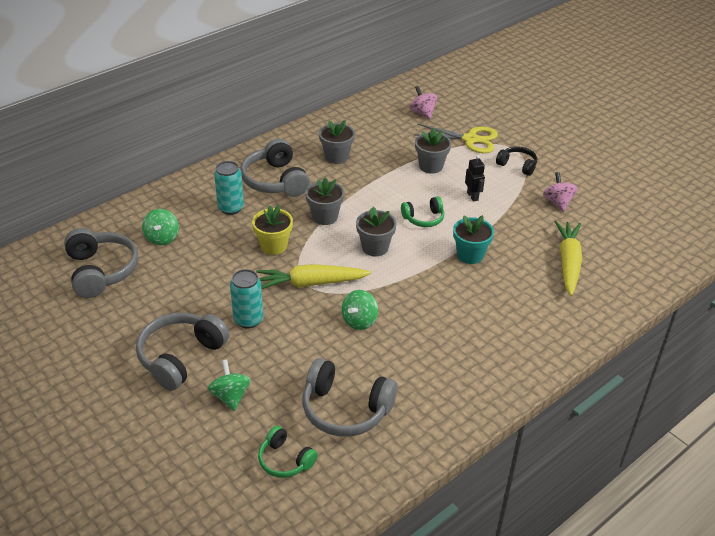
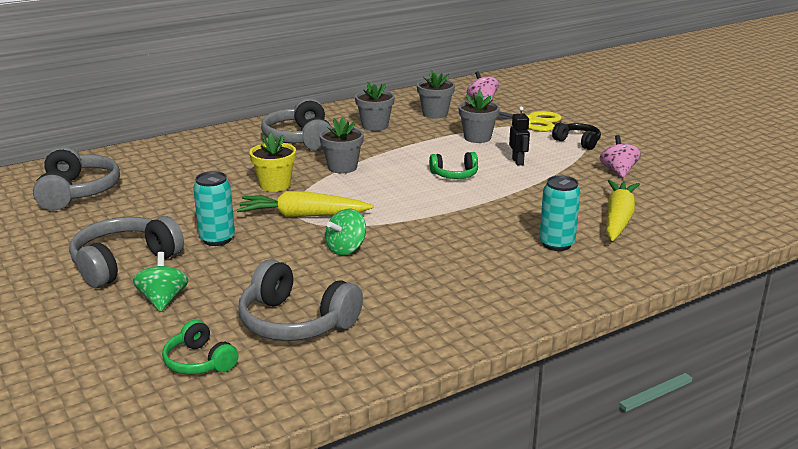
camera: 10 degrees right, 15 degrees down
(162, 238) = (156, 172): green spinning top -> none
(231, 208) = (242, 155): turquoise can -> turquoise can (556, 244)
(375, 247) = (389, 193): grey flower pot -> grey flower pot (435, 114)
(470, 255) = (499, 205): turquoise flower pot -> none

